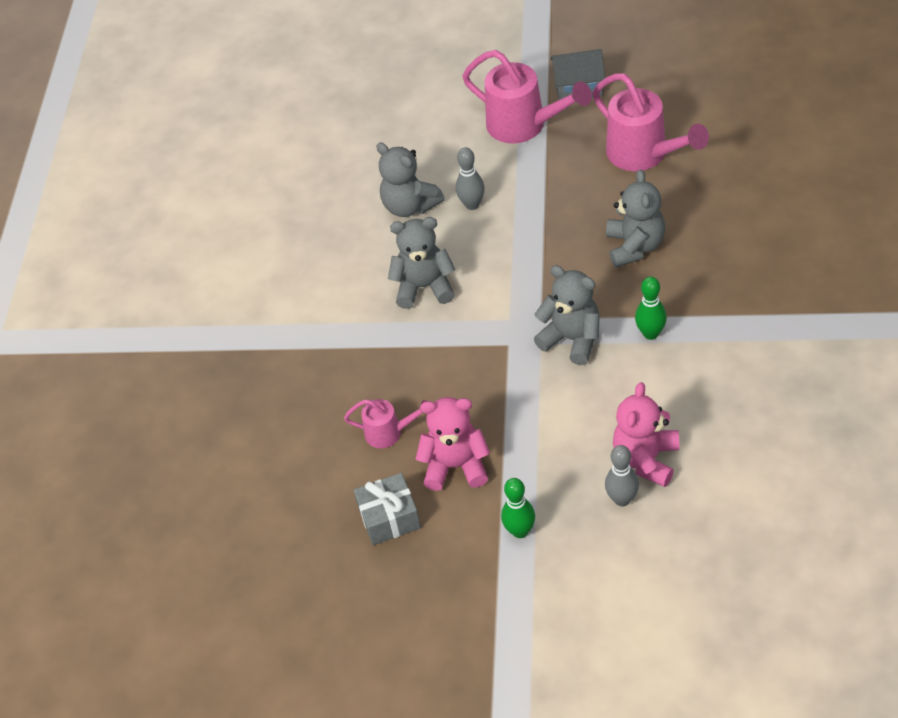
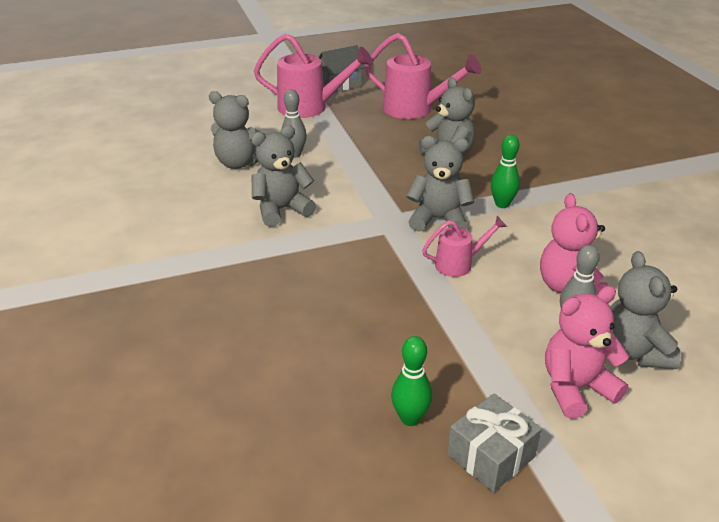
camera: 30 degrees left, 15 degrees down
(389, 433) = (307, 321): pink watering can -> pink watering can (459, 264)
(389, 518) = (349, 395): grey gift -> grey gift (491, 455)
(456, 466) = (393, 333): pink teddy bear -> pink teddy bear (575, 388)
(520, 531) = (495, 372): green bowling pin -> green bowling pin (410, 418)
(655, 545) = (633, 351): none -> grey teddy bear

